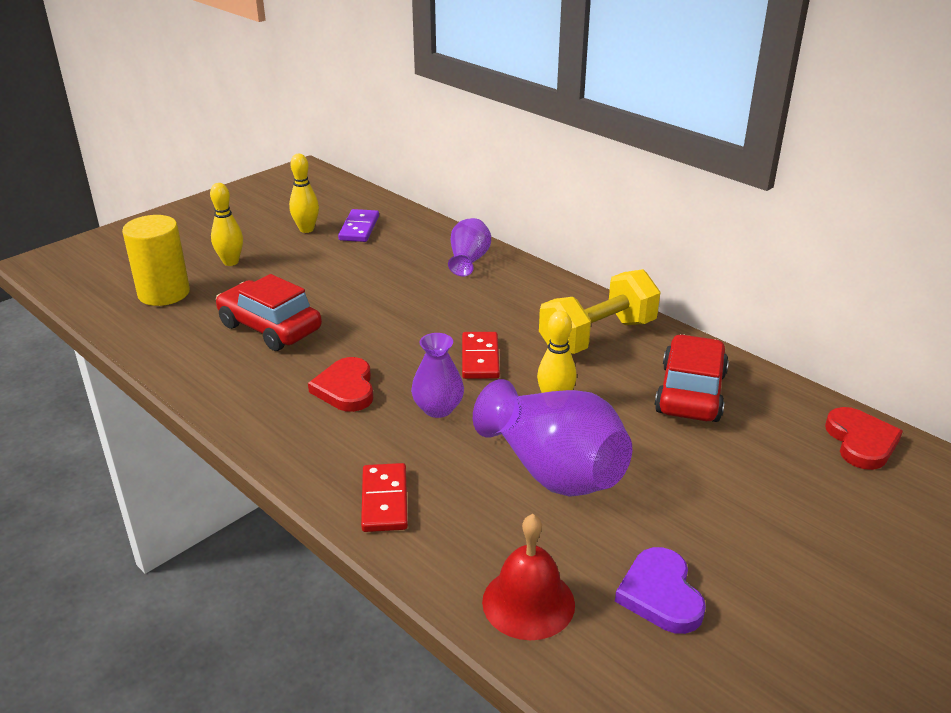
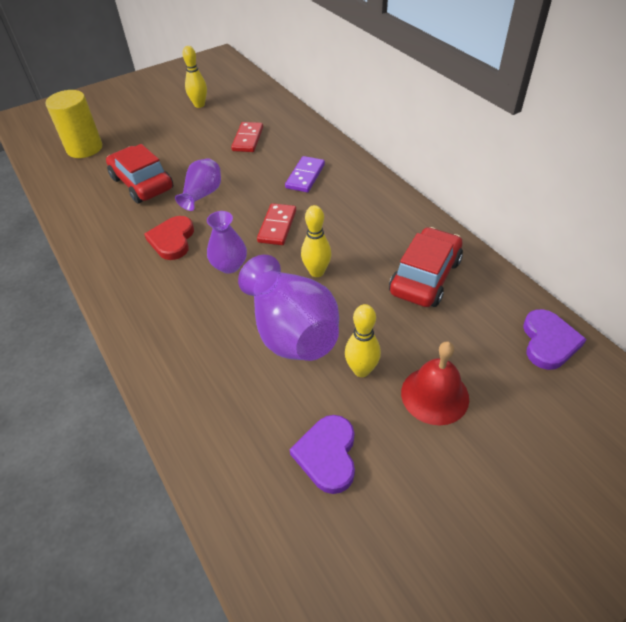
camera: 15 degrees right, 15 degrees up
(231, 262) = (138, 127): yellow bowling pin -> yellow bowling pin (361, 370)
(359, 228) = (236, 107): purple domino -> purple domino (305, 176)
(385, 500) = (161, 338): red domino -> red domino (248, 139)
(468, 261) = (303, 141): purple vase -> purple vase (202, 195)
(528, 602) = (226, 443): red bell -> red bell (434, 395)
(597, 336) = (373, 218): yellow dumbbell -> none
(861, 442) = (548, 342): red heart -> purple heart

